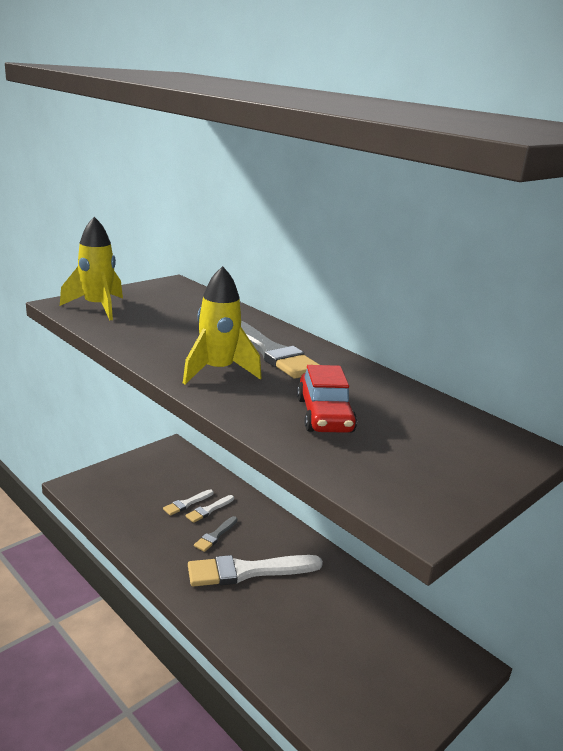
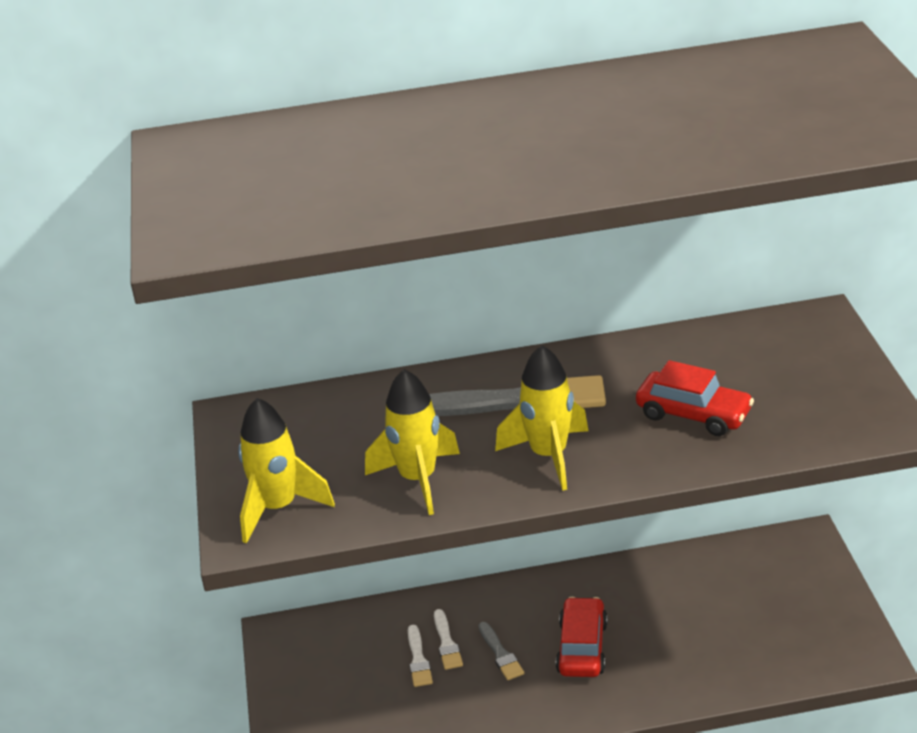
camera: 50 degrees left, 10 degrees up
(155, 337) = (418, 479): none -> yellow rocket
(248, 571) = (582, 647): white brush -> red car

